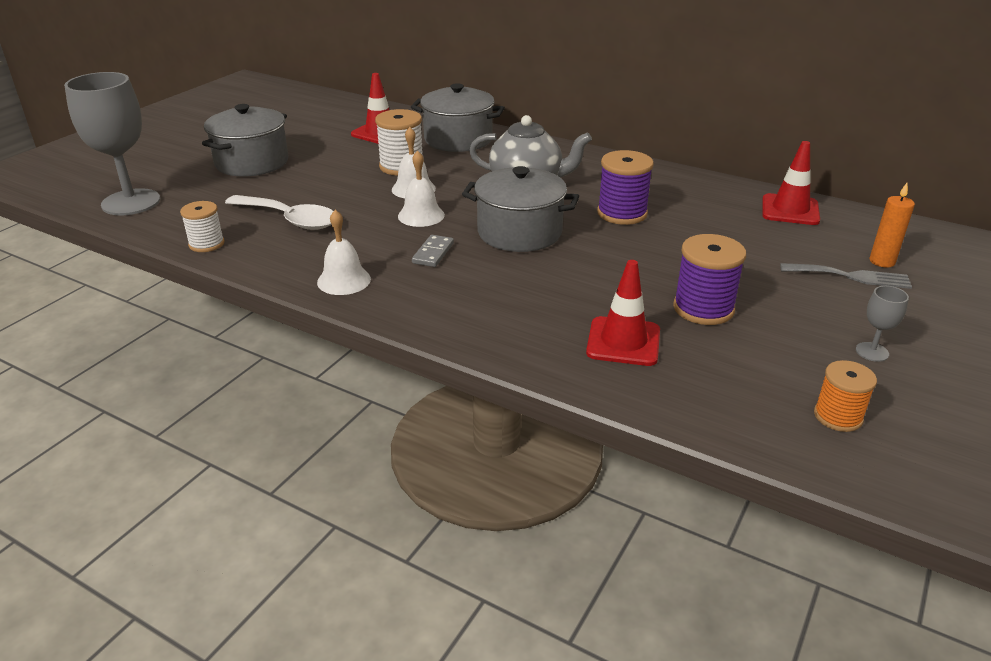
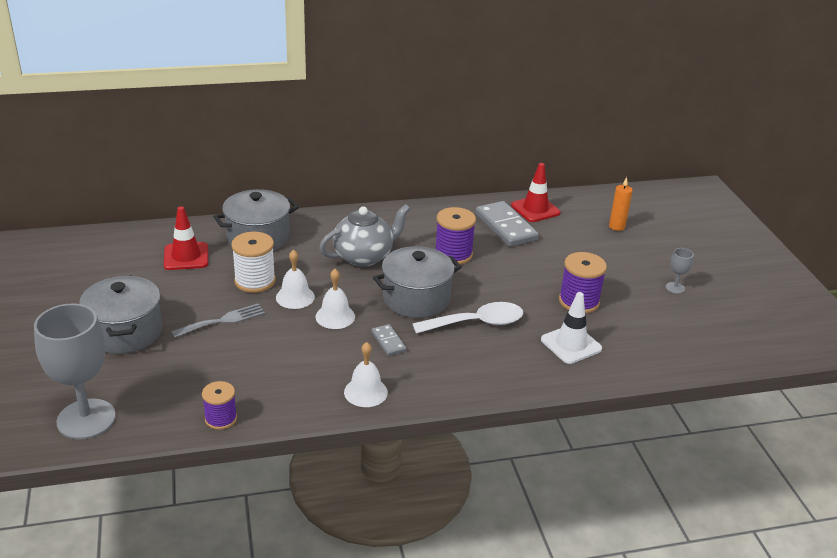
camera: 45 degrees left, 0 degrees up
(206, 244) = (221, 418): white spool -> purple spool
(290, 219) = (248, 366): white spoon -> white spoon (477, 323)
(623, 342) = (571, 344): red traffic cone -> white traffic cone
(725, 212) = (506, 227): none -> grey domino
(838, 416) = (703, 333): orange spool -> none
(851, 276) = (615, 244): grey fork -> grey fork (223, 321)

